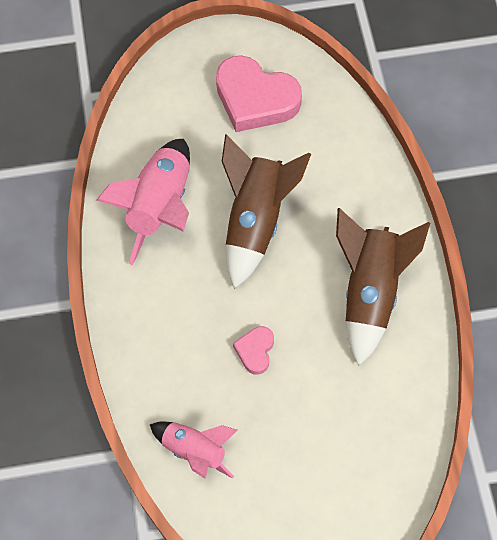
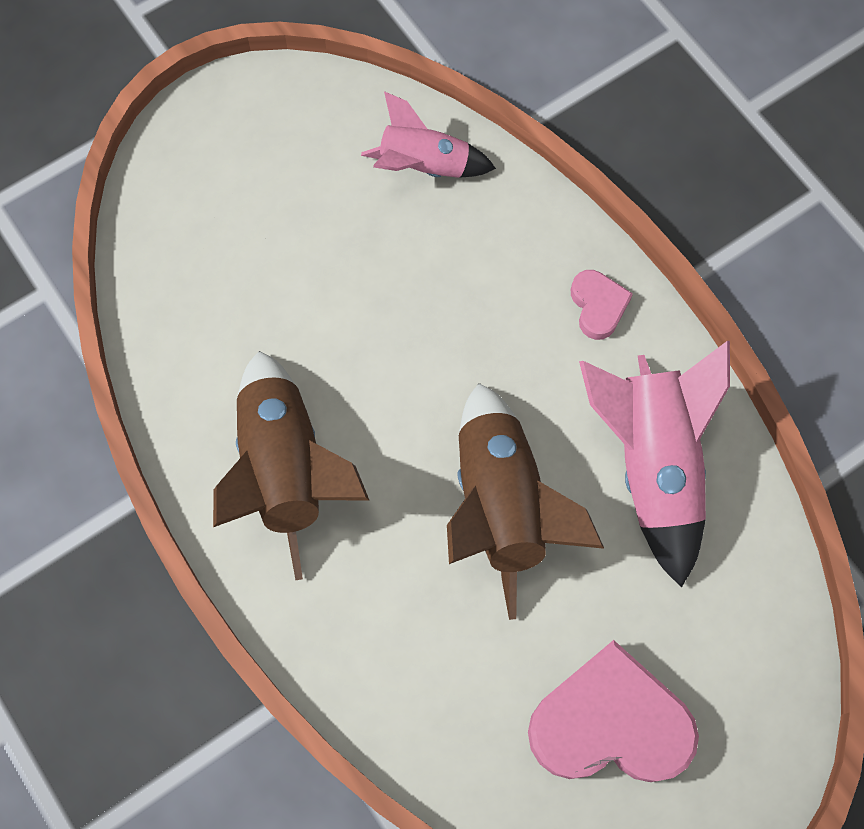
camera: 155 degrees right, 5 degrees up
(255, 351) = (408, 317): pink heart -> pink heart (598, 306)

